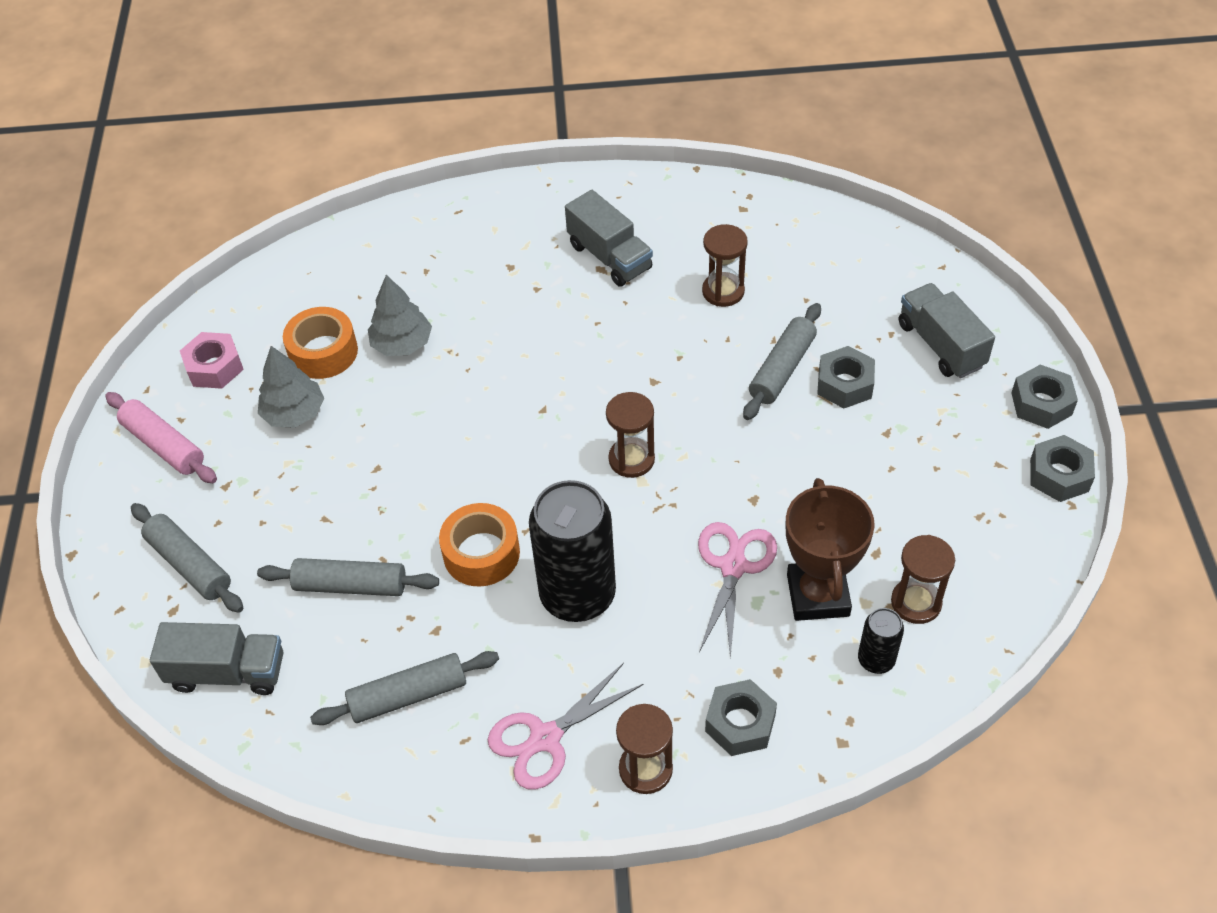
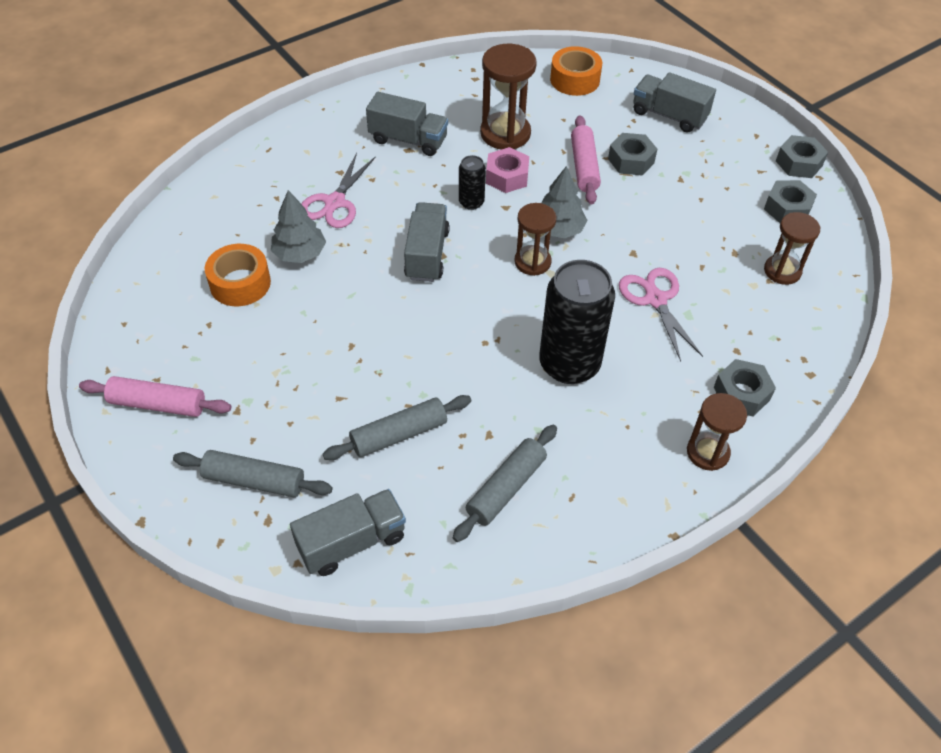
camera: 35 degrees left, 0 degrees up
(214, 367) = (155, 330): pink nut -> pink nut (507, 176)
(294, 413) = (252, 335): grey tree -> grey tree (558, 229)
(481, 553) = (479, 368): orange tape -> orange tape (574, 80)
(526, 401) = (427, 255): none -> grey truck
(545, 738) = (626, 467): pink scissors -> pink scissors (334, 203)
(723, 291) = (505, 134): brown hourglass -> brown hourglass, size x1.53
(782, 369) = (584, 167): grey rolling pin -> pink rolling pin
(817, 595) = (721, 293): brown trophy -> none
(876, 660) = (788, 315): black can -> black can (471, 202)
(1041, 404) = (755, 127): grey nut -> grey nut (787, 208)

